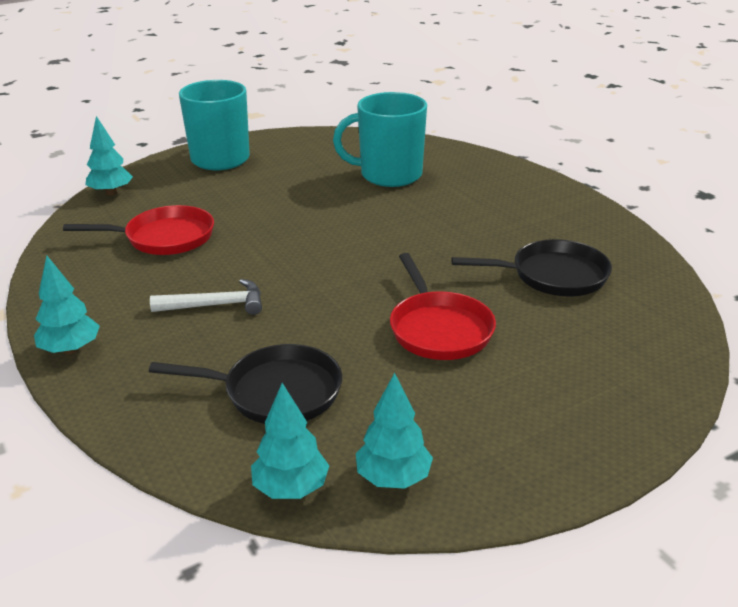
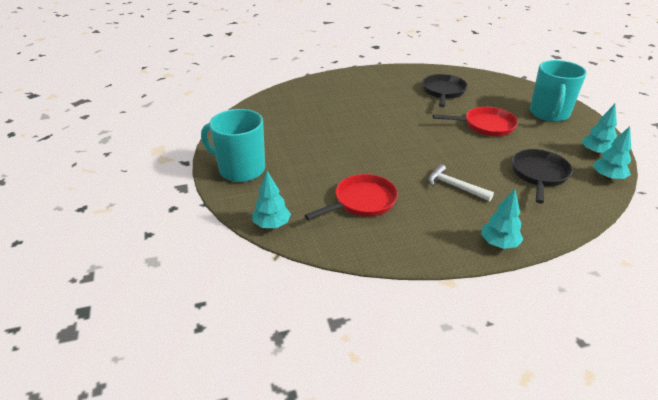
camera: 75 degrees left, 5 degrees up
(164, 238) = (361, 202): red pan -> red pan turned 45 degrees clockwise
(216, 305) = (454, 186): white hammer -> white hammer turned 60 degrees counterclockwise
(389, 175) = (311, 112): turquoise mug -> turquoise mug (549, 114)

